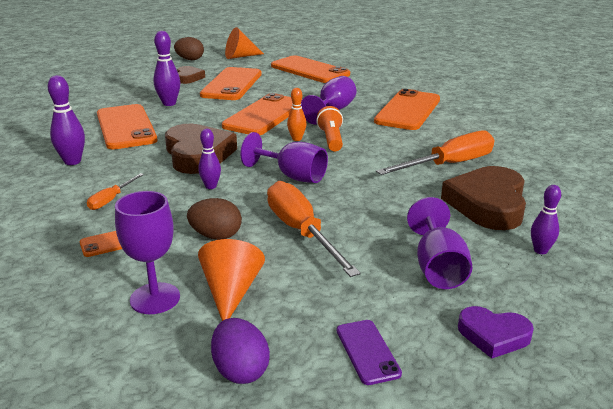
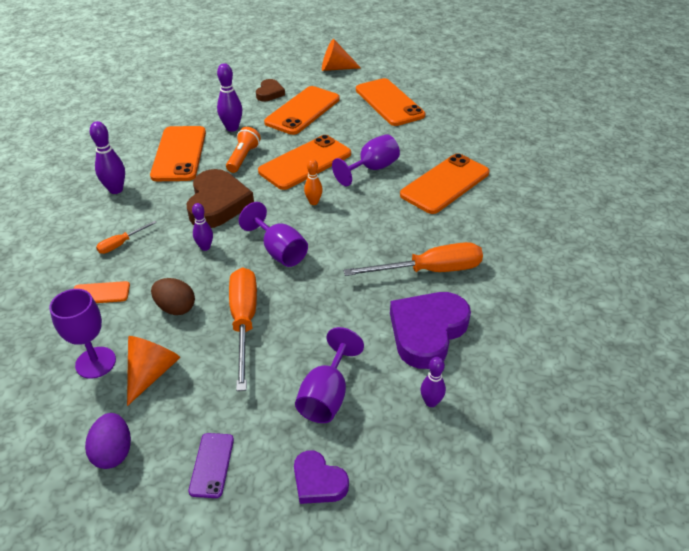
camera: 20 degrees right, 15 degrees up
(190, 59) = (286, 65): brown egg -> none
(331, 139) = (344, 210): orange flashlight -> orange flashlight (243, 158)
(487, 204) = (427, 331): brown heart -> purple heart

